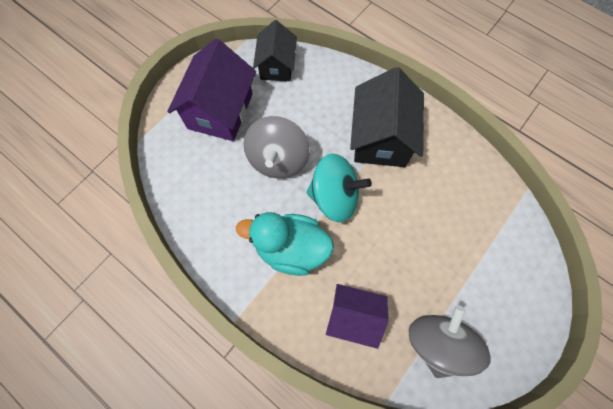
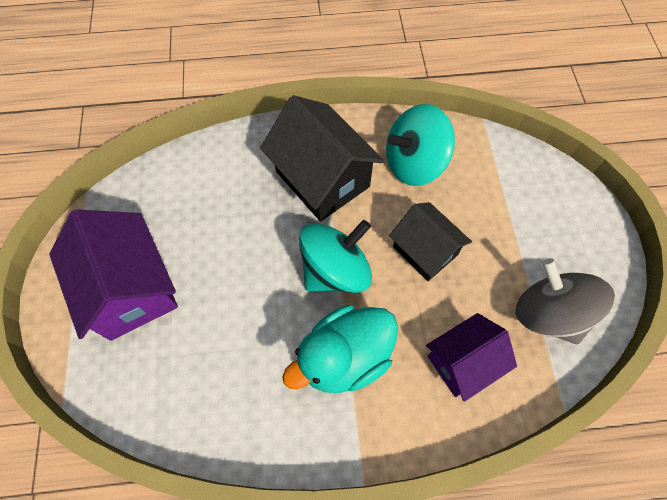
camera: 45 degrees left, 5 degrees down
(276, 66) = (148, 194): black house -> black house (425, 251)
(278, 159) = (244, 284): grey spinning top -> none
(449, 177) = (414, 163): none -> turquoise spinning top

